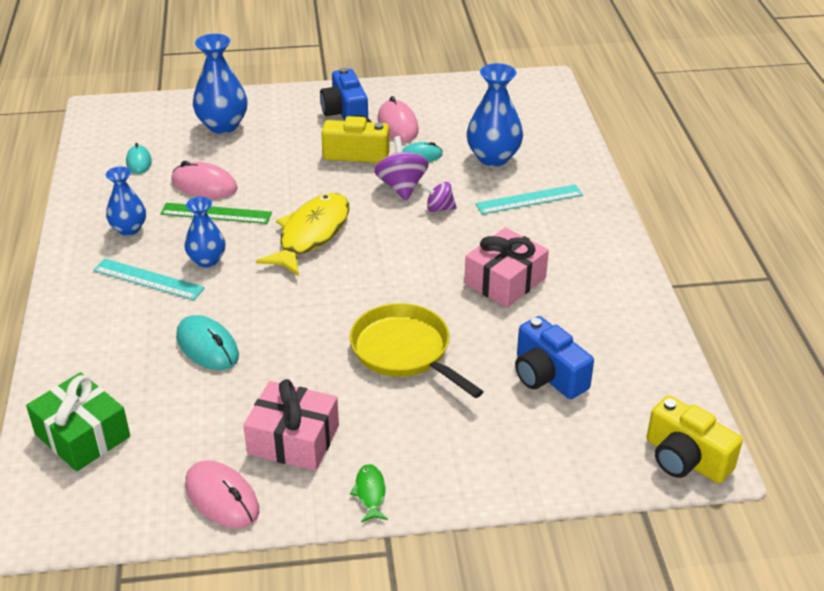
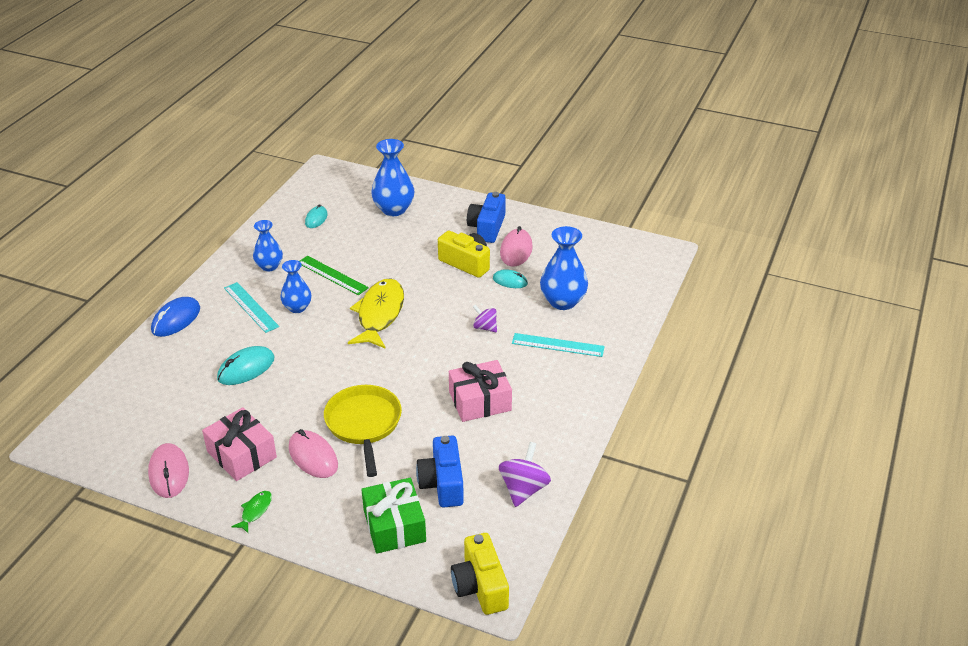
camera: 30 degrees right, 0 degrees up
(63, 326) = (176, 319): none -> blue mouse
(82, 435) = (128, 397): green gift -> green gift (394, 526)
(204, 185) = (342, 251): pink mouse -> pink mouse (313, 457)
(207, 346) = (246, 369): turquoise mouse -> turquoise mouse turned 60 degrees clockwise
(311, 235) = (379, 314): yellow fish -> yellow fish turned 45 degrees counterclockwise
(401, 187) = (474, 301): purple spinning top -> purple spinning top (523, 489)

